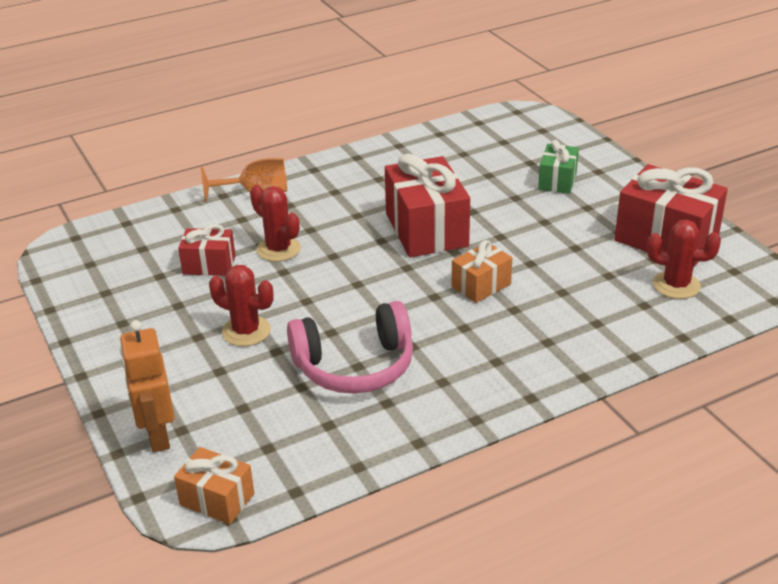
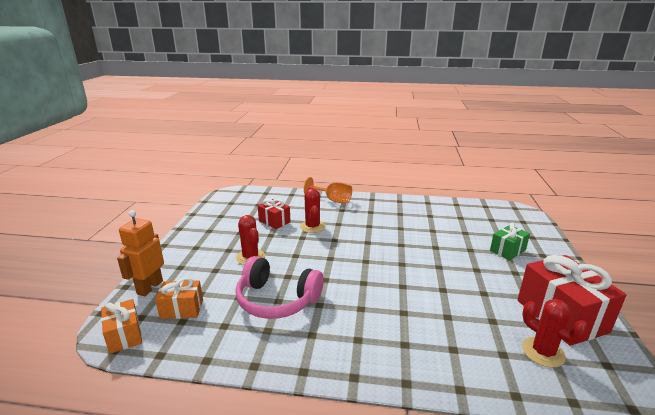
camera: 35 degrees right, 10 degrees down
(426, 230) = (398, 246): red gift -> none
(481, 285) = (397, 289): orange gift -> orange gift (182, 309)

